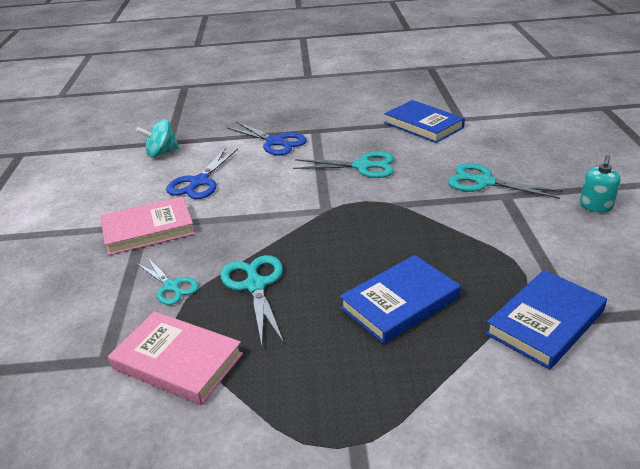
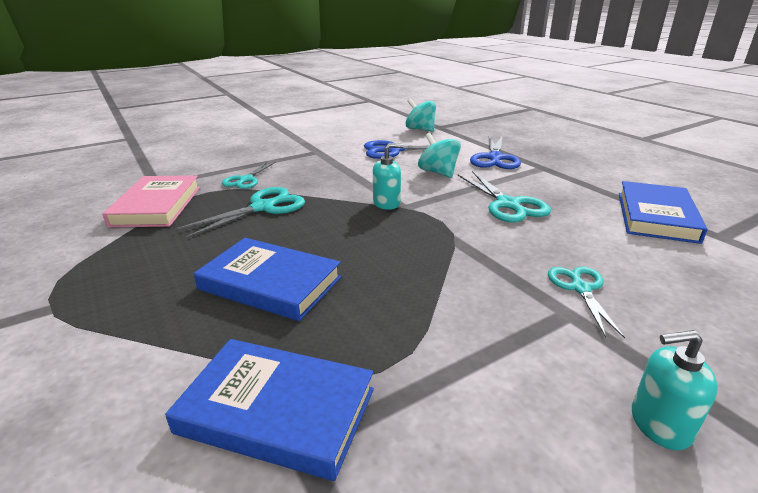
camera: 60 degrees right, 5 degrees down
(148, 230) = (312, 154): pink book -> none
(276, 175) = (438, 173): none -> turquoise spinning top
(311, 216) = (387, 203): none -> turquoise soap dispenser
(484, 182) = (580, 288): turquoise scissors -> turquoise scissors, size x0.66

